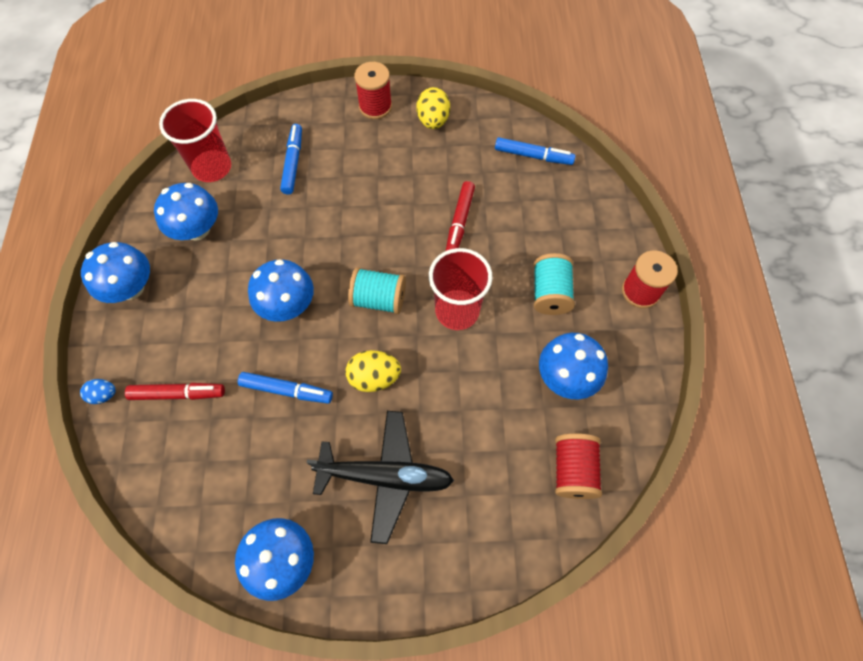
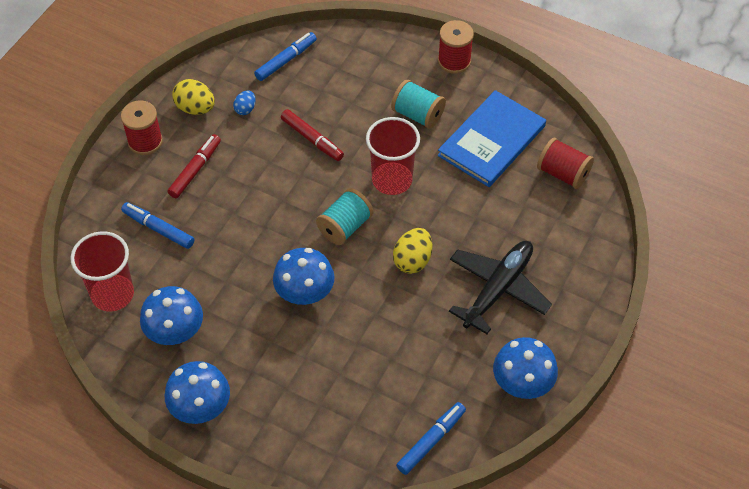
camera: 60 degrees left, 10 degrees down
(104, 395) = (298, 464): blue egg -> blue egg (245, 109)
(178, 394) = (335, 406): red marker -> red marker (195, 170)
(286, 390) = (384, 325): blue marker -> blue marker (431, 441)
(566, 377) = (491, 140): blue mushroom -> blue book

